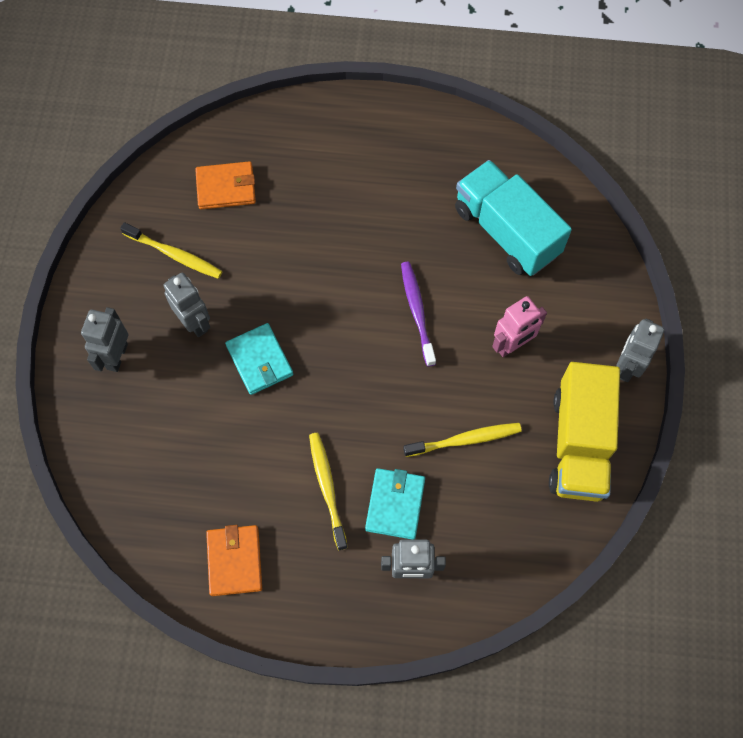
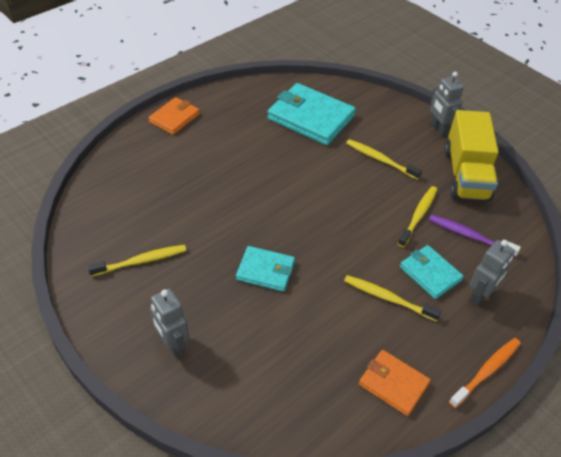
camera: 50 degrees left, 20 degrees down
(195, 322) = (200, 284): grey robot -> none
(226, 188) = (130, 205): orange wallet -> orange wallet (174, 118)
(321, 633) = (486, 371): none -> orange toothbrush
(417, 311) = (317, 181): purple toothbrush -> purple toothbrush (469, 236)
(506, 231) = (311, 117): turquoise truck -> turquoise wallet
(512, 345) = (380, 159): pink robot -> yellow toothbrush
(578, 444) = (466, 174): yellow truck -> yellow truck turned 45 degrees clockwise

